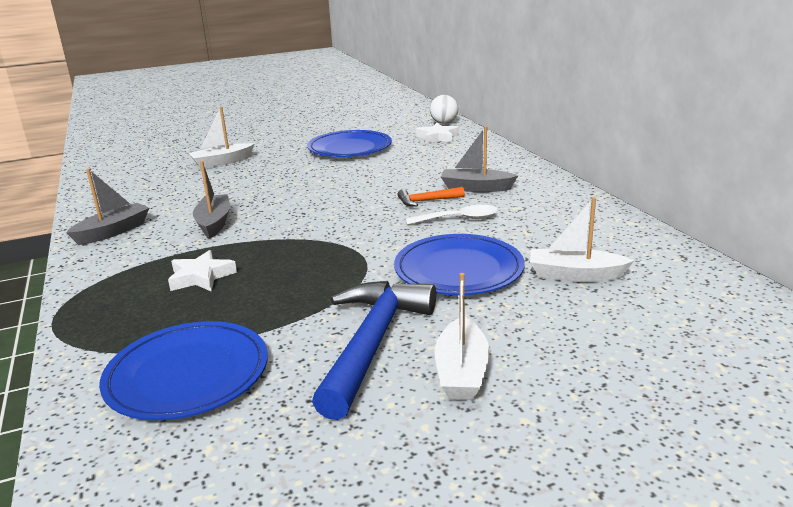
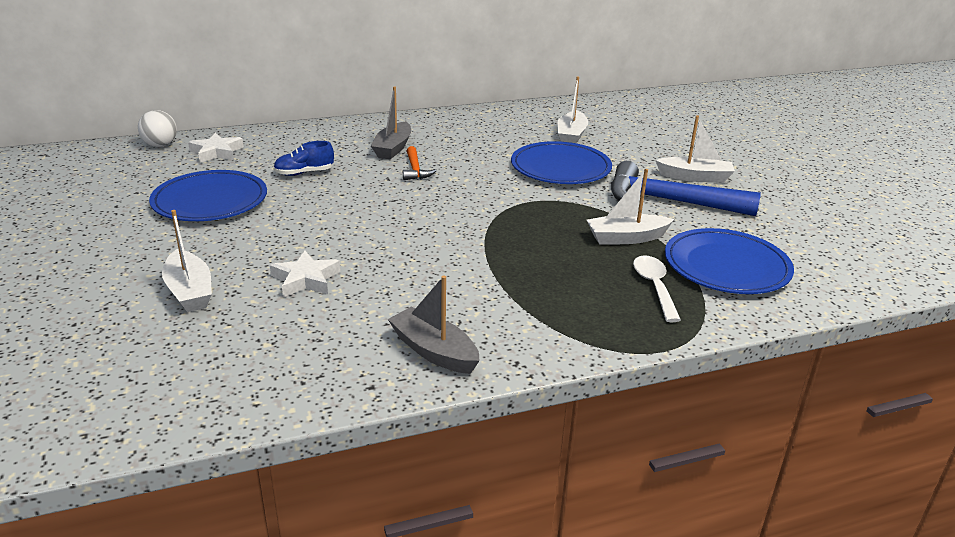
camera: 90 degrees left, 5 degrees up
(201, 277) = (567, 275): white star -> white star (305, 279)
(214, 223) = (431, 279): grey boat -> none
(271, 309) = (626, 238): none -> white boat
(406, 165) = (304, 173): none -> blue shoe
(459, 219) = (464, 160): white spoon -> white spoon (654, 287)

